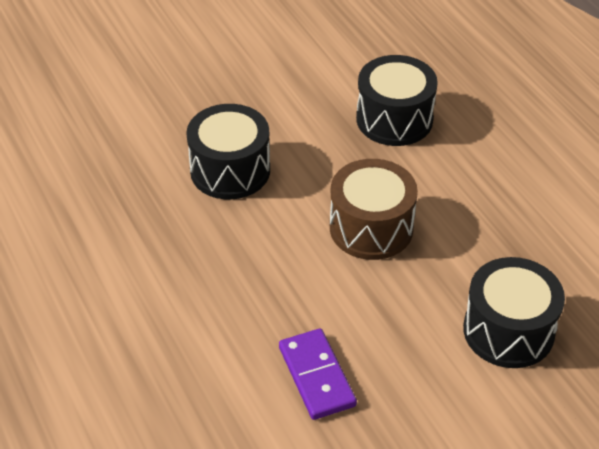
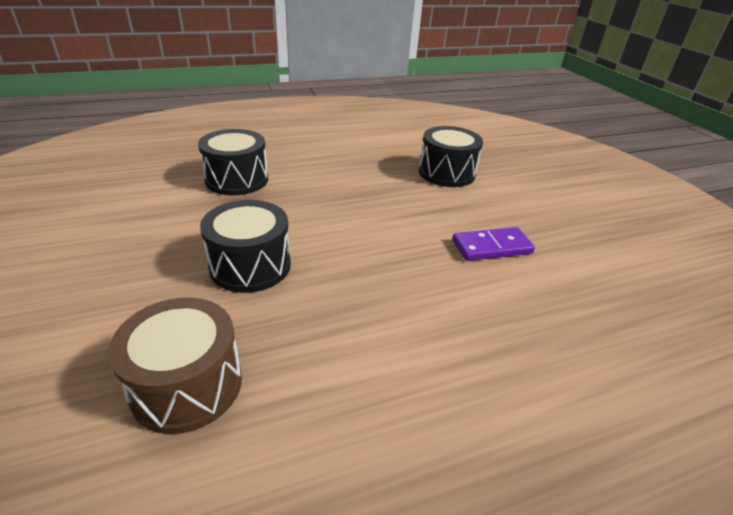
camera: 85 degrees left, 10 degrees down
(371, 228) = (348, 205): brown drum -> brown drum (187, 385)

